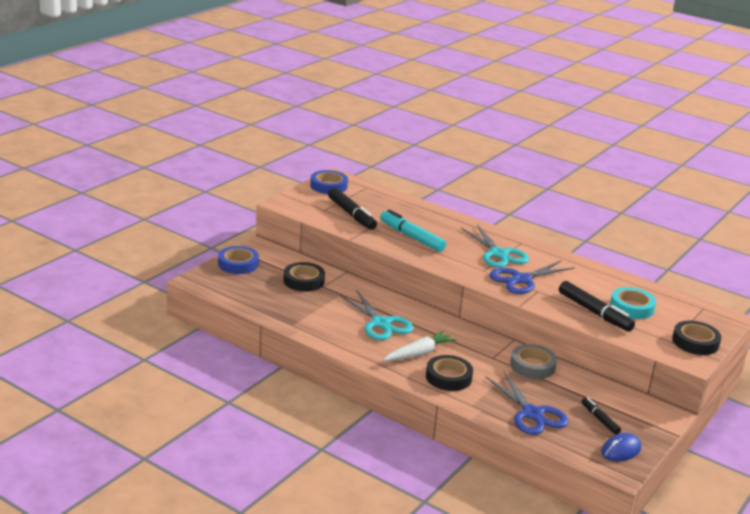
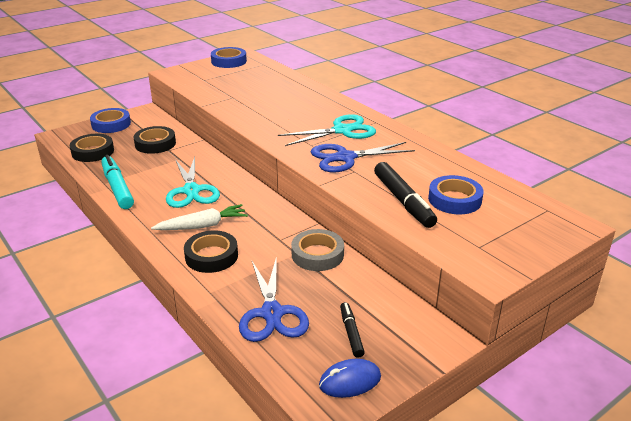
camera: 20 degrees right, 5 degrees up
(351, 215) = (225, 85): black marker -> none
(411, 237) = (265, 108): turquoise marker -> turquoise marker (117, 188)
(498, 254) = (342, 130): turquoise scissors -> turquoise scissors turned 105 degrees counterclockwise
(632, 307) = (454, 200): turquoise tape -> blue tape
(695, 342) = (510, 251): black tape -> black tape (93, 152)

